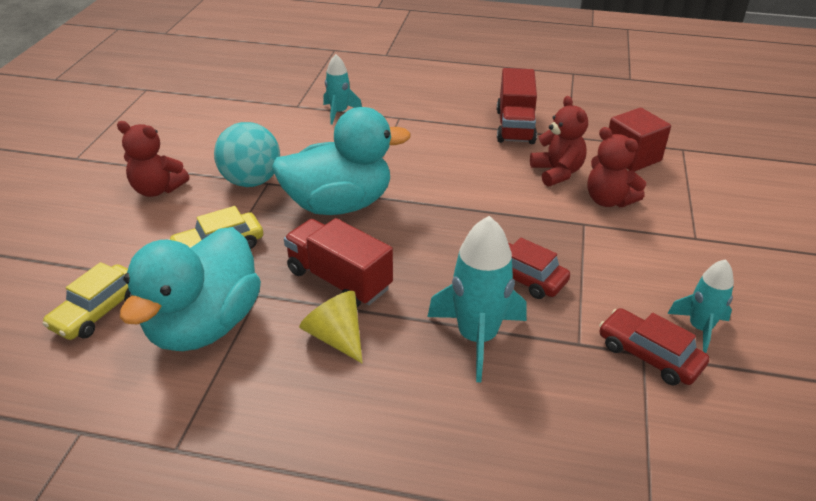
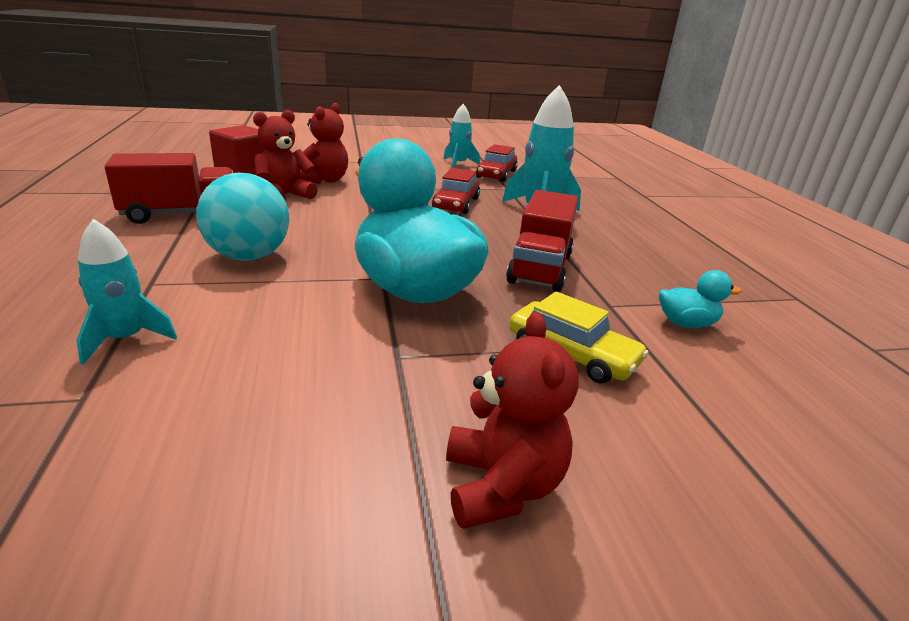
camera: 115 degrees left, 10 degrees down
(98, 311) = (782, 410): yellow car -> none
(204, 325) = (686, 323): turquoise duck -> turquoise duck, size x0.41
(251, 181) = (402, 373): turquoise ball -> turquoise ball (249, 256)
(336, 337) = (606, 258): yellow cone -> none

